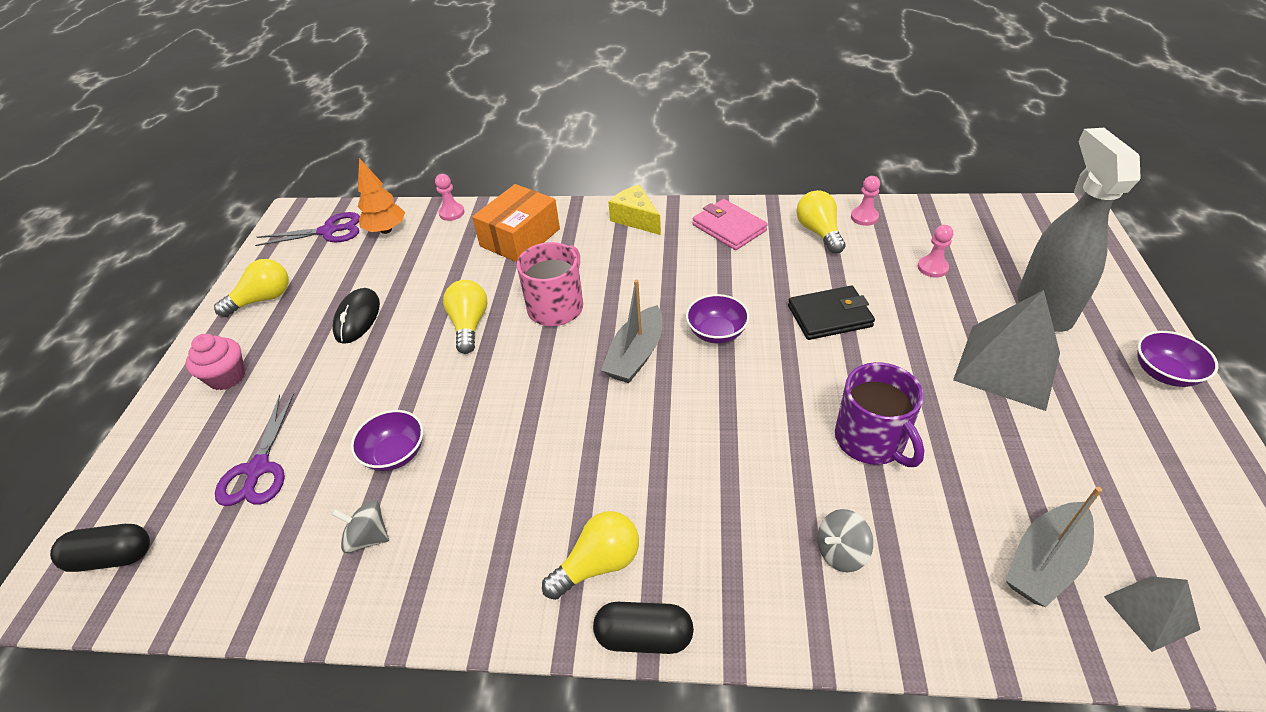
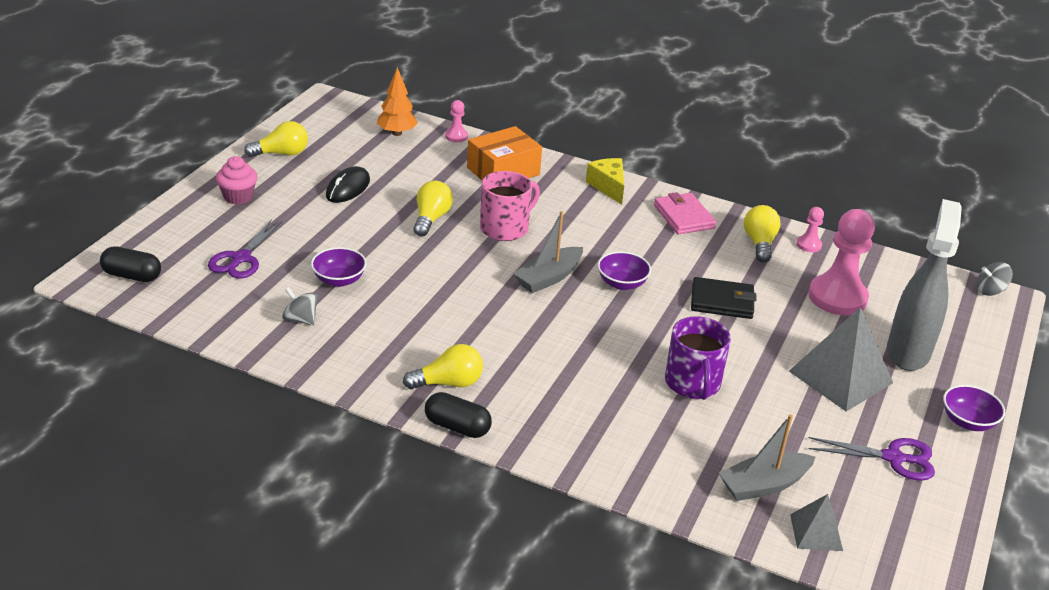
camera: 15 degrees right, 10 degrees down
(328, 231) = (350, 120): purple scissors -> purple scissors (893, 458)
(841, 552) = (621, 432): grey spinning top -> grey spinning top (990, 291)
(932, 268) = (837, 297): pink pawn -> pink pawn, size x2.18

